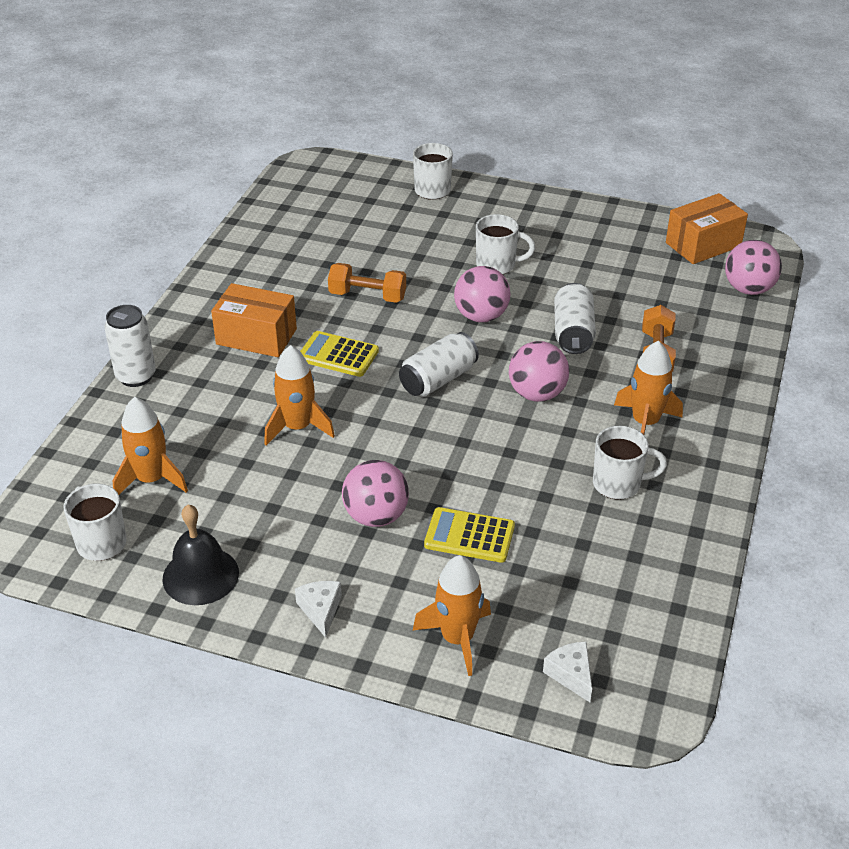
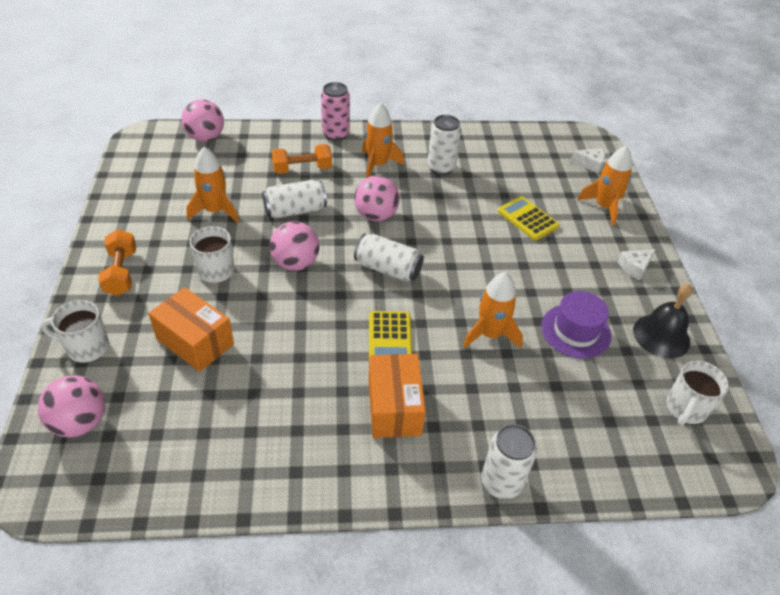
camera: 115 degrees left, 5 degrees up
(151, 479) = (607, 406): orange rocket -> orange rocket (215, 211)
(258, 499) = (575, 331): none -> purple hat
(367, 296) = (296, 344): orange dumbbell -> orange dumbbell (121, 272)
(376, 516) = (544, 264): pink ball -> pink ball (80, 422)
(469, 536) = (527, 219): yellow calculator -> yellow calculator turned 150 degrees clockwise
(571, 674) = (590, 164): white cheese -> white cheese turned 120 degrees counterclockwise
(618, 484) = (441, 168): white mug -> white can
(703, 244) = (150, 163): orange box -> orange box (195, 341)
(731, 400) = (335, 134): none -> pink can

